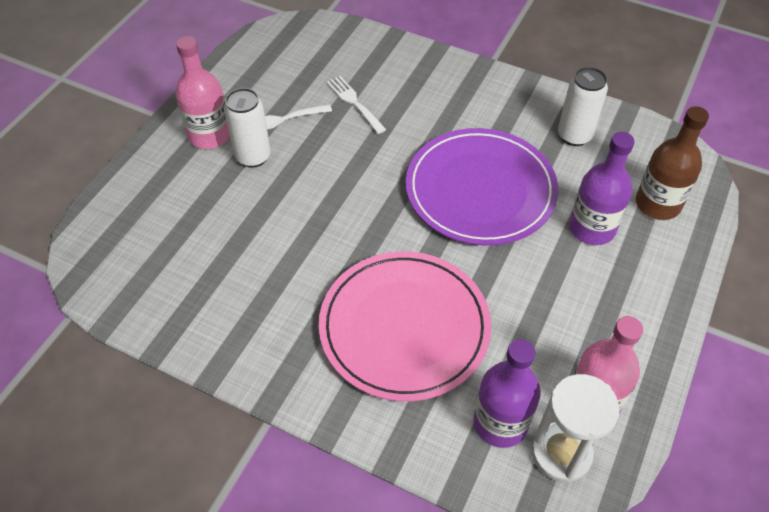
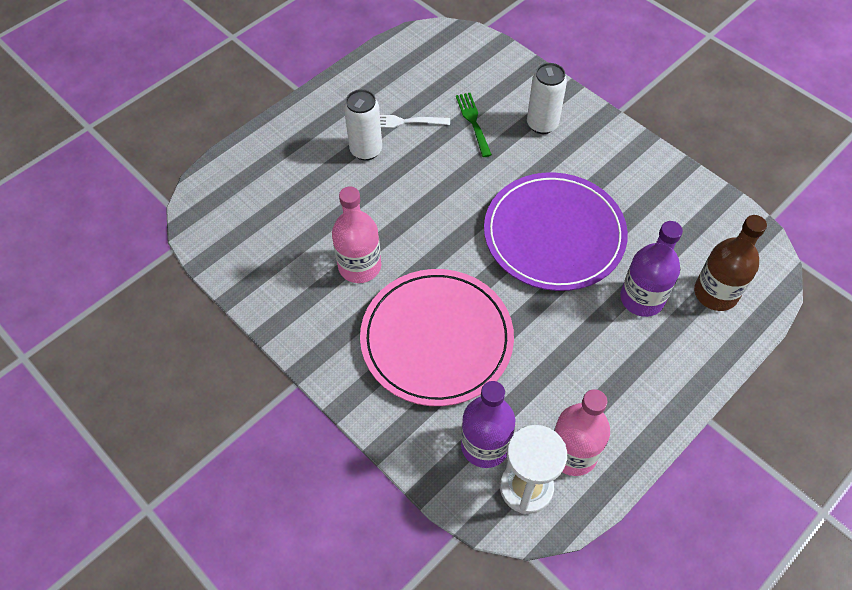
camera: 20 degrees right, 5 degrees up
(209, 135) = (336, 121): pink bottle -> pink bottle (359, 266)
(354, 102) = (473, 121): white fork -> green fork
(574, 136) = (665, 206): white can -> white can (542, 124)

